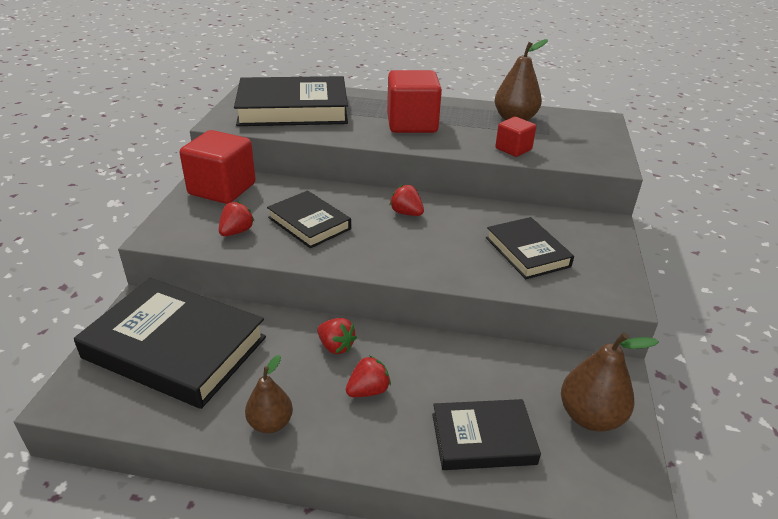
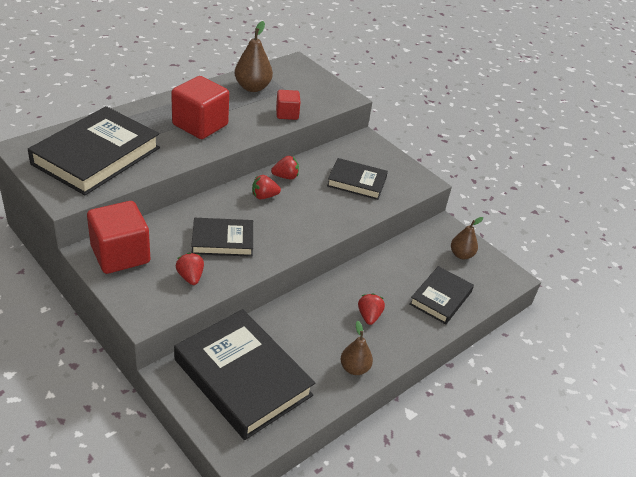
camera: 55 degrees left, 5 degrees up
(175, 347) = (243, 377): black book -> black book turned 75 degrees clockwise
(336, 346) = (321, 307): red strawberry -> red strawberry (285, 177)
(590, 417) = (461, 255): brown pear -> brown pear, size x0.65

